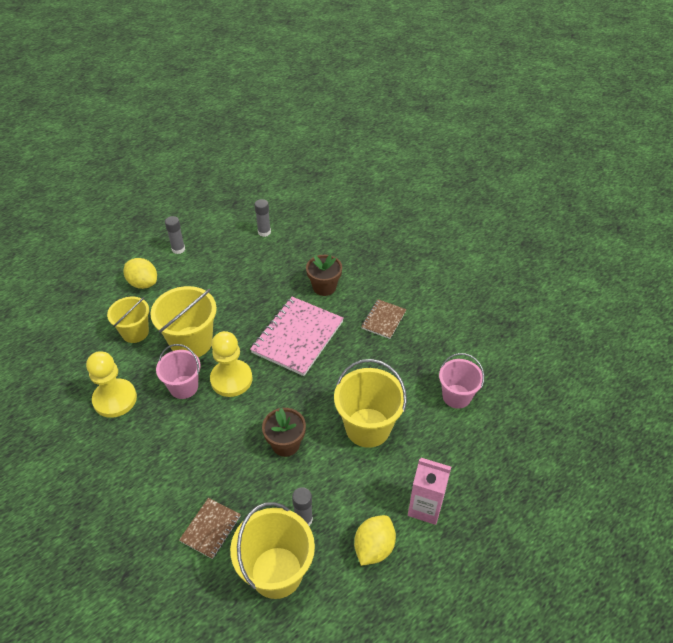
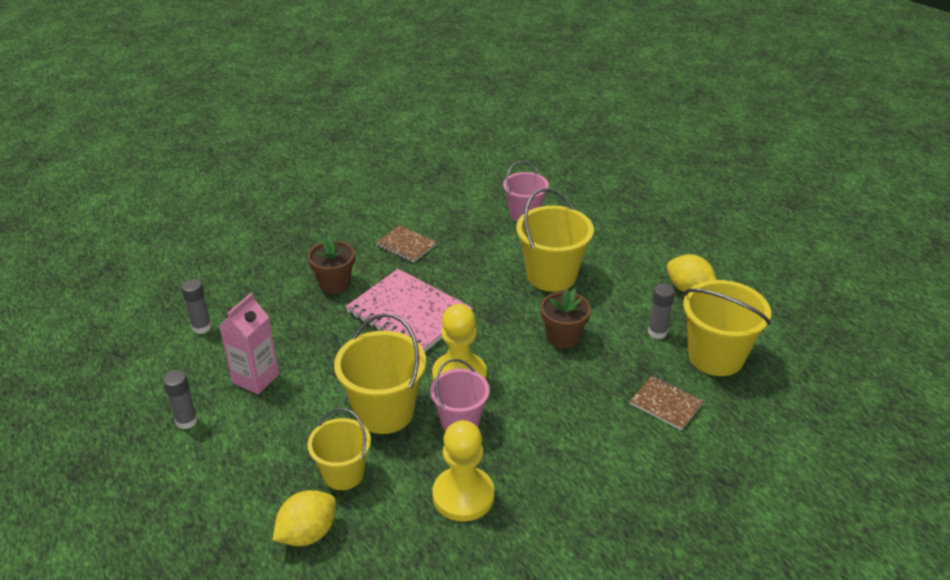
camera: 80 degrees left, 10 degrees down
(143, 283) = (242, 464): yellow lemon -> yellow lemon (308, 533)
(425, 507) = (647, 252): pink carton -> pink carton (256, 378)

